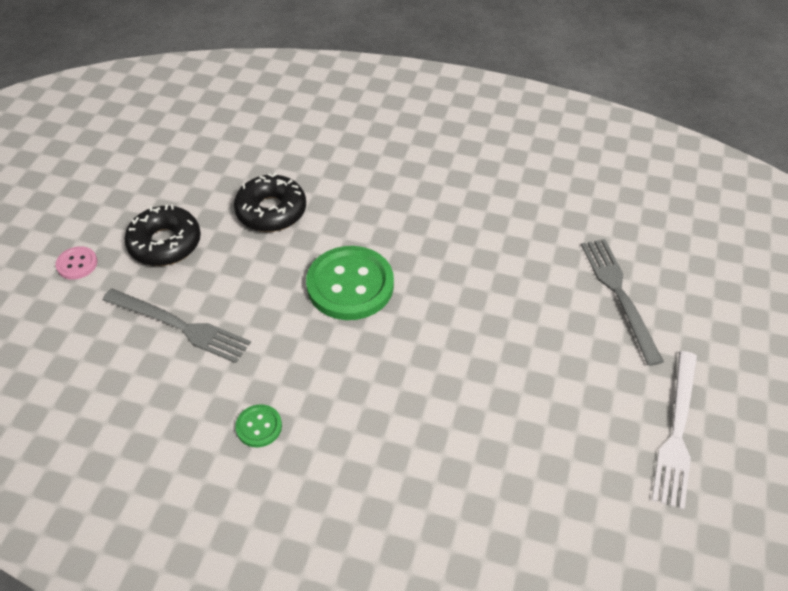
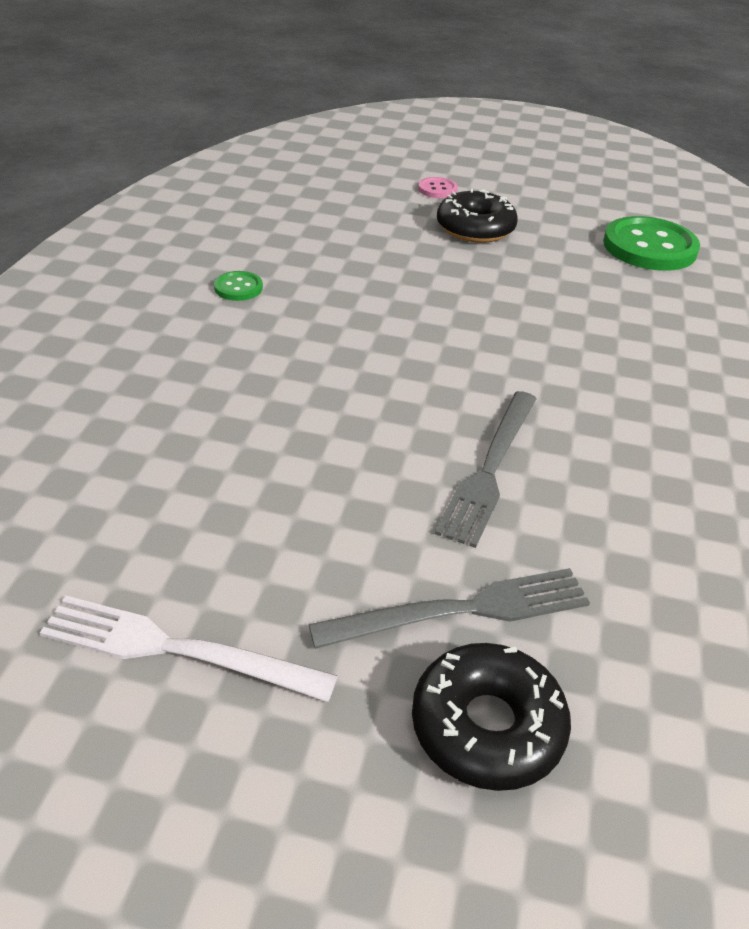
camera: 85 degrees right, 10 degrees down
(180, 326) = (365, 242): grey fork -> grey fork (490, 469)
(271, 211) = (544, 286): black donut -> black donut (487, 727)
(350, 285) = (437, 341): green button -> green button (649, 247)

